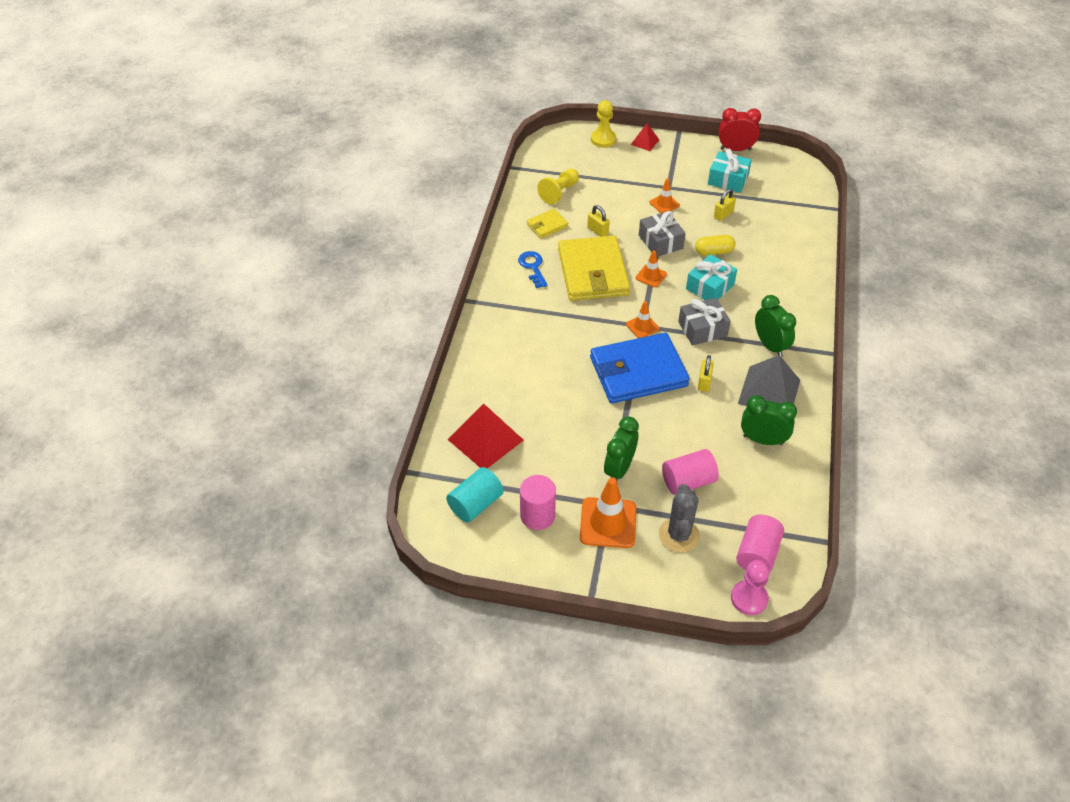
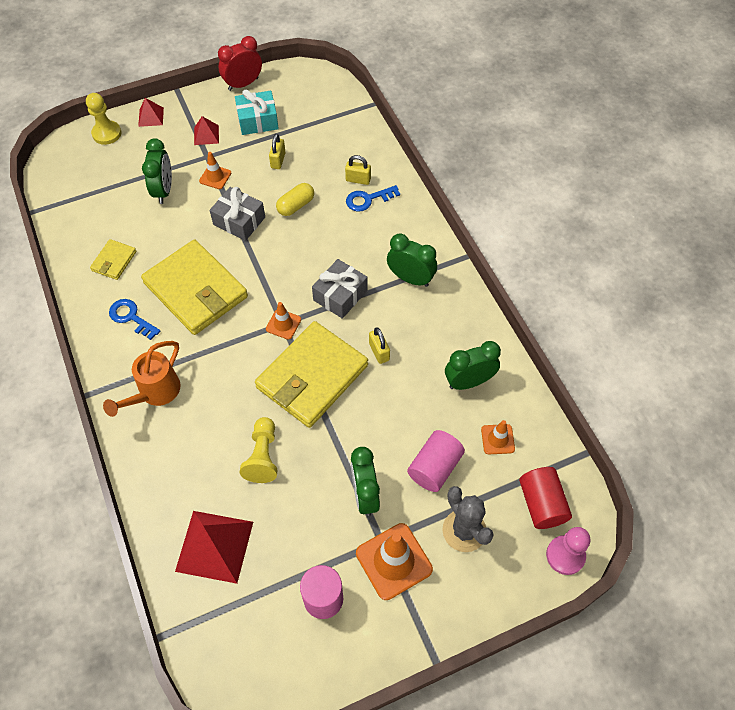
camera: 35 degrees left, 10 degrees up
(475, 504) = (254, 627): turquoise cylinder -> none
(514, 323) = (155, 393): none -> orange watering can
(559, 192) = (101, 216): yellow pawn -> yellow pawn (263, 456)
(598, 231) = (170, 240): yellow padlock -> yellow padlock (358, 180)
(618, 196) = (164, 190): none -> green clock
(638, 372) = (312, 376): blue wallet -> yellow wallet
(651, 276) = (255, 264): orange traffic cone -> orange traffic cone (497, 439)
(679, 172) = (206, 135): none -> red pyramid
(710, 287) = (317, 246): turquoise gift -> none
(757, 554) = (541, 504): pink cylinder -> red cylinder
(769, 391) = (441, 327): grey pyramid -> none
(778, 274) = (368, 199): none -> blue key

